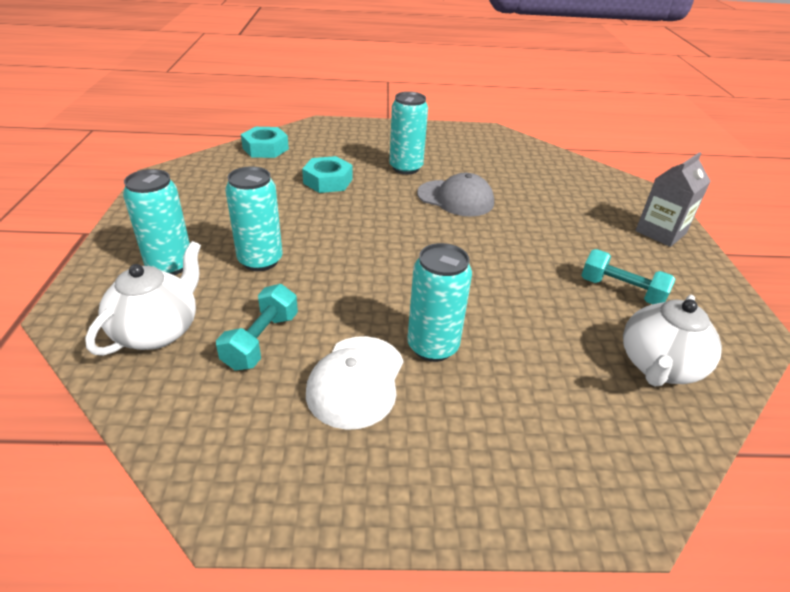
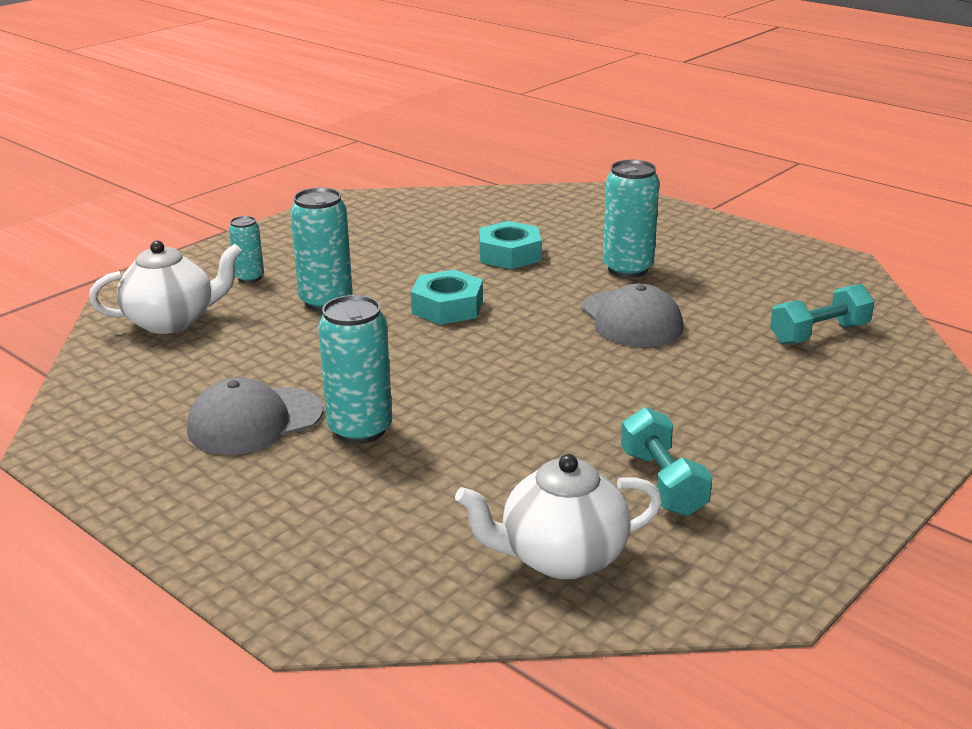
camera: 45 degrees right, 10 degrees down
(170, 265) = (249, 278): turquoise can -> turquoise can, size x0.57
(261, 341) = (231, 361): turquoise dumbbell -> turquoise dumbbell (819, 334)
(265, 148) = (496, 202): turquoise nut -> turquoise nut (447, 307)
(356, 381) = (255, 421): white cap -> grey cap
(660, 232) = (863, 457): grey carton -> none

